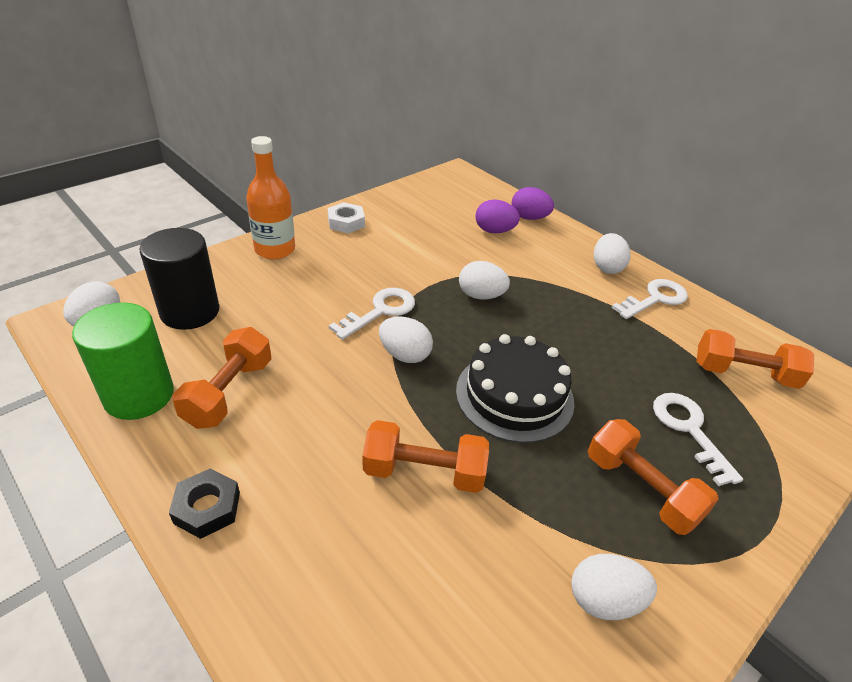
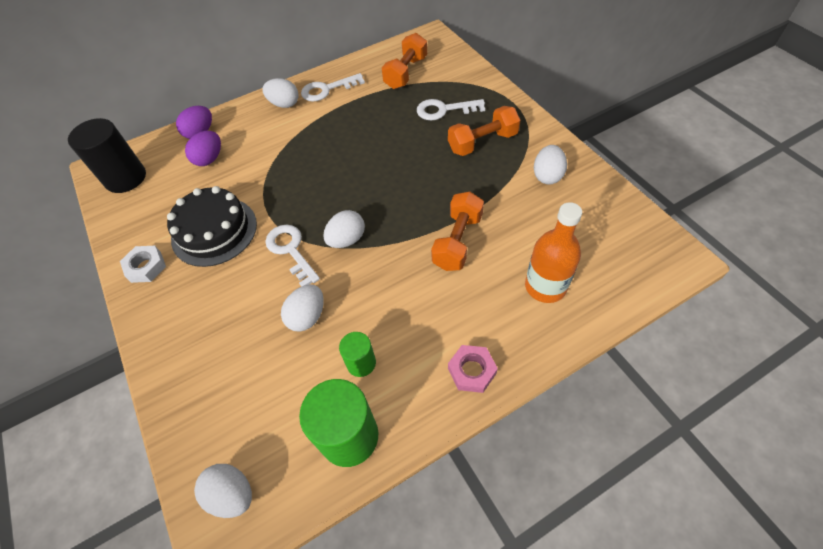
camera: 70 degrees left, 15 degrees up
(190, 311) = (243, 404): black cylinder -> black cylinder (125, 178)
(207, 508) = (472, 371): black nut -> pink nut
(229, 392) = (361, 363): orange dumbbell -> green cylinder
(275, 249) = (167, 331): orange bottle -> orange bottle (545, 286)
(481, 296) = (292, 183): white egg -> white egg (307, 316)
(514, 395) = (401, 183): black cake -> black cake (214, 231)
(655, 299) = (327, 89): white key -> white key turned 90 degrees counterclockwise

